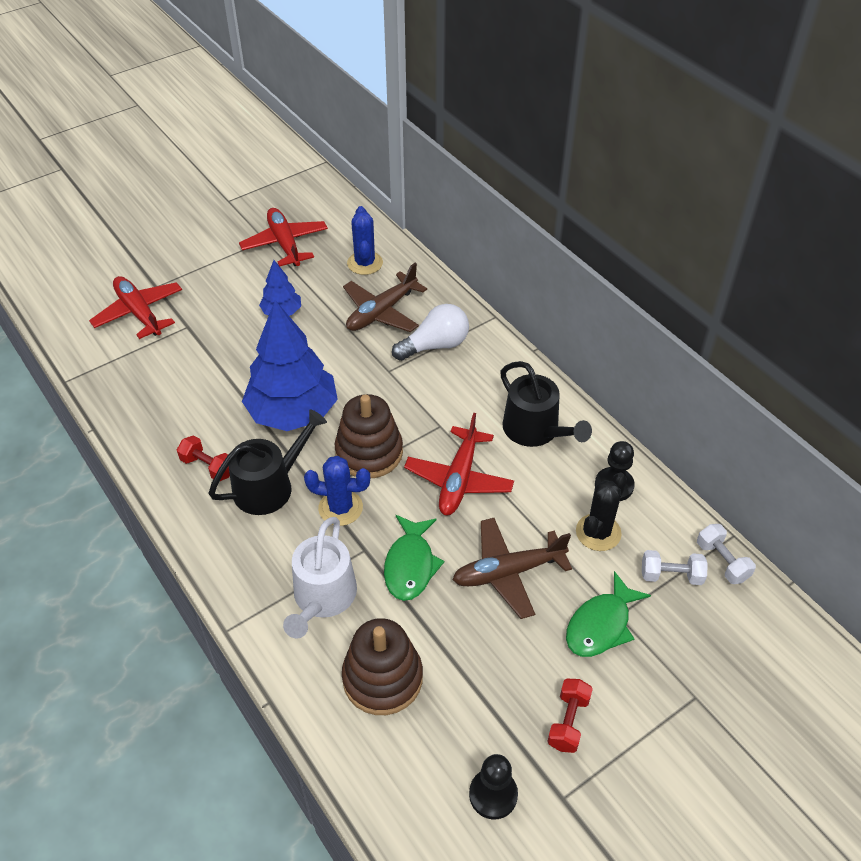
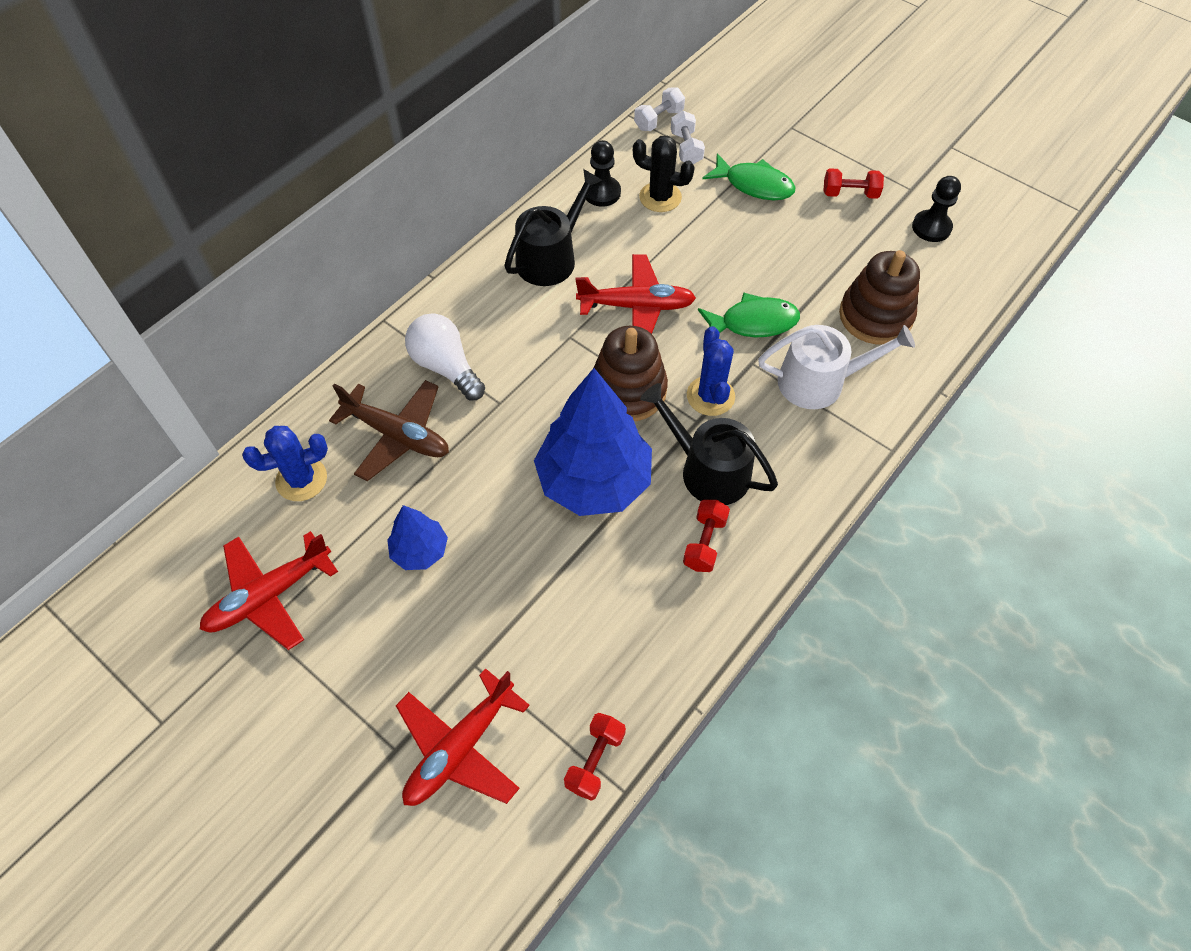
camera: 105 degrees left, 10 degrees up
(92, 371) = (595, 760): none -> red dumbbell
(507, 572) = (729, 251): brown plane -> none

